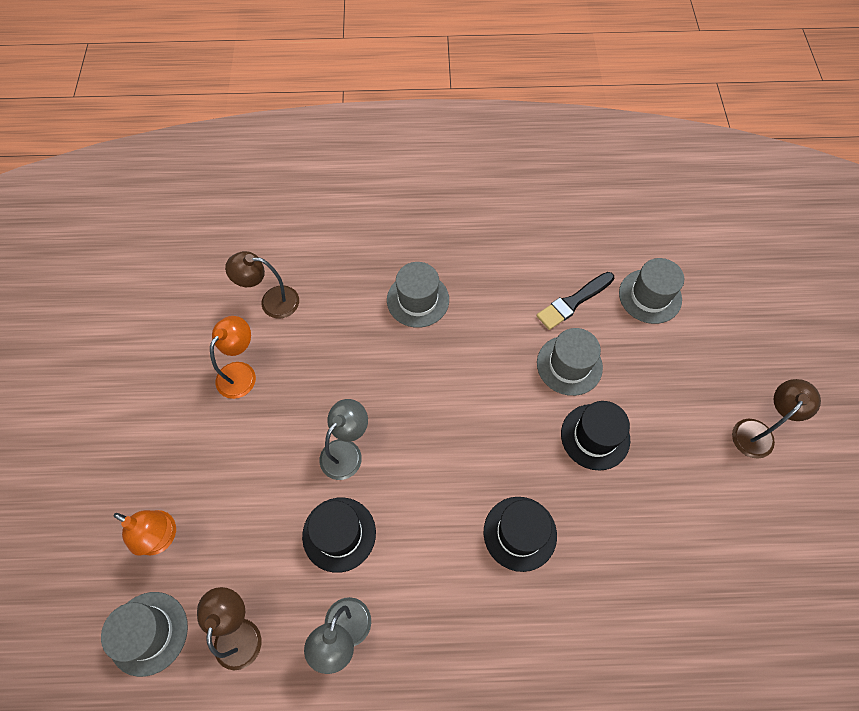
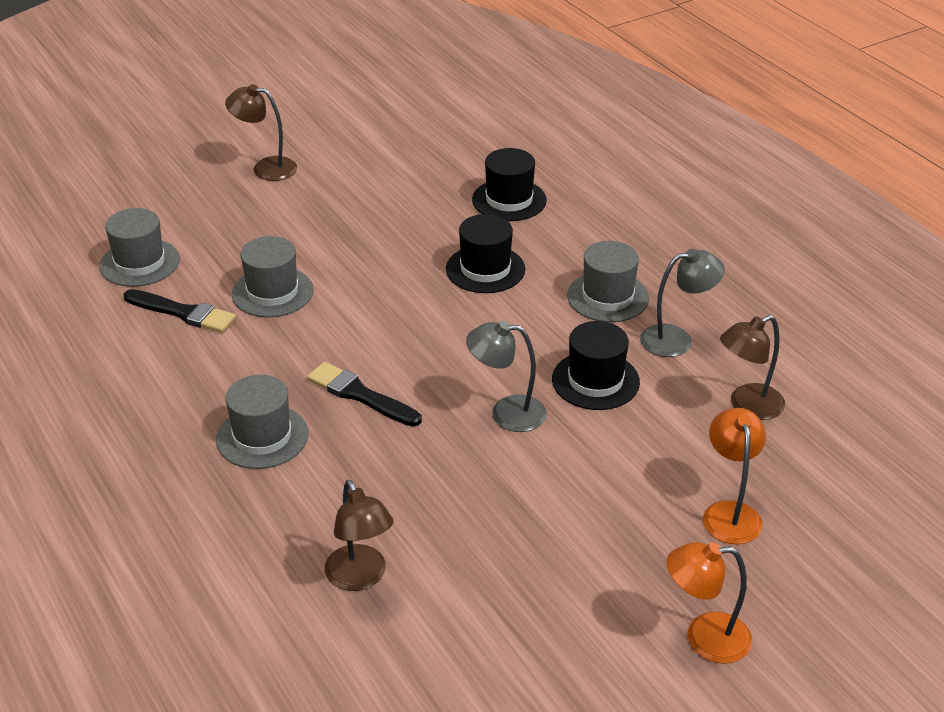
camera: 120 degrees left, 25 degrees down
(148, 633) = (818, 470): grey hat -> grey hat (608, 297)
(241, 373) = (487, 552): orange lamp -> orange lamp (704, 638)
(422, 370) = (360, 395): none -> black brush
(595, 436) = (346, 254): black hat -> black hat (509, 200)

